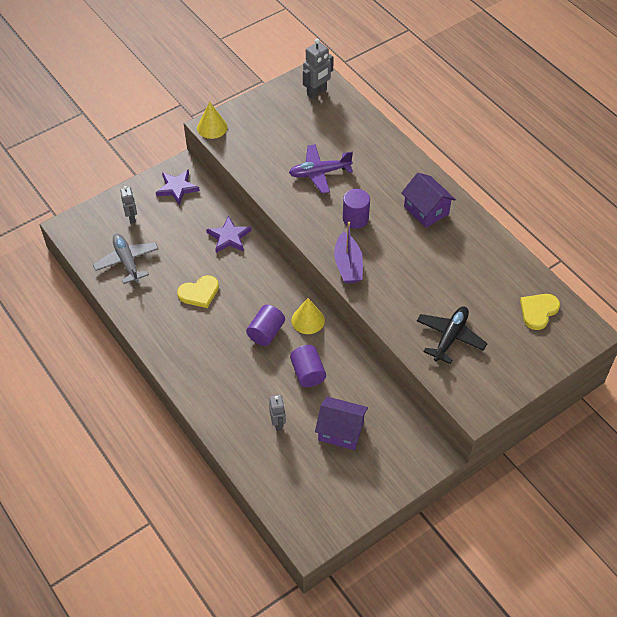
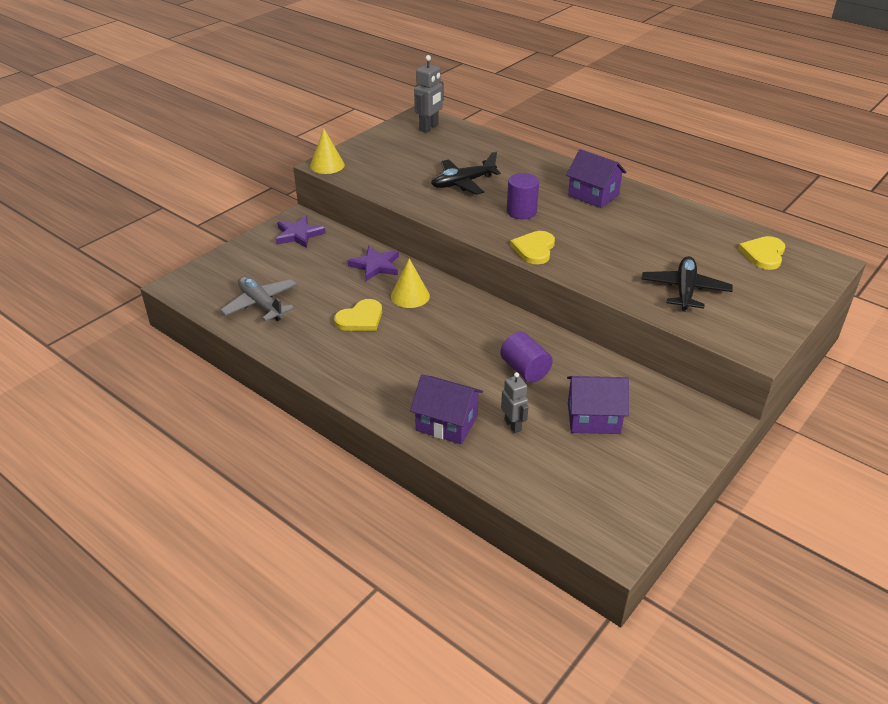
camera: 15 degrees left, 15 degrees down
(132, 217) = (254, 266): grey robot -> none
(230, 410) = (447, 423): none -> purple house
(266, 332) = (457, 341): purple cylinder -> none
(308, 320) = (500, 322): yellow cone -> yellow cone (410, 296)
(319, 173) = (463, 183): purple plane -> black plane
(348, 265) = (534, 249): purple boat -> yellow heart

